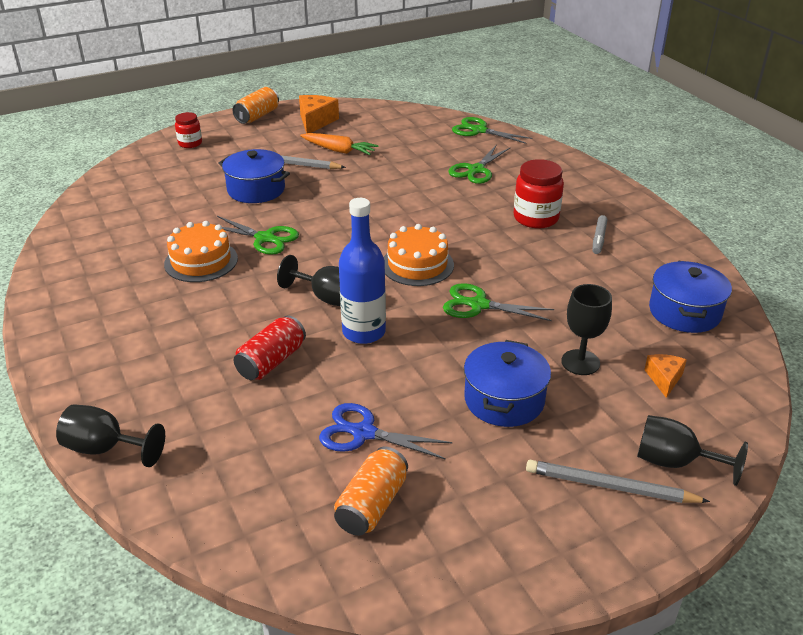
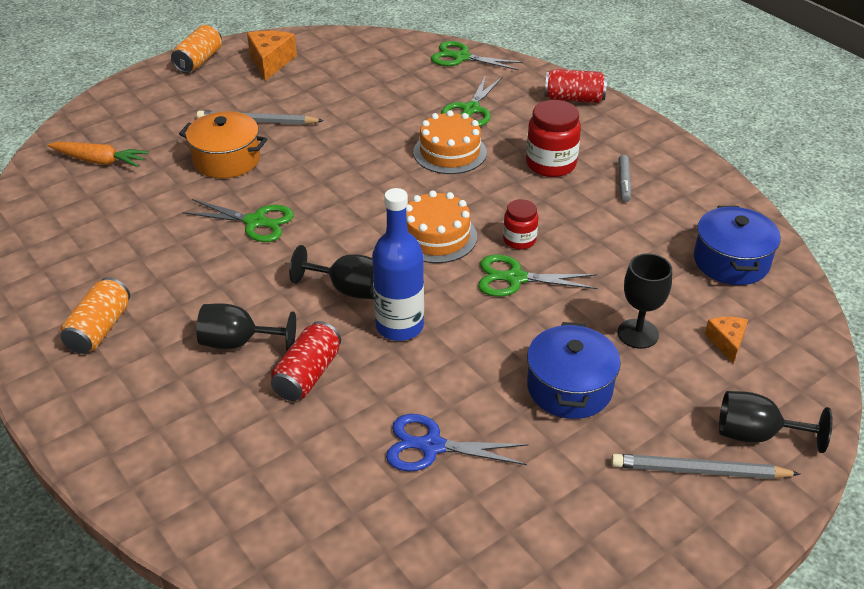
camera: 10 degrees left, 5 degrees up
(105, 449) = (152, 504): black goblet -> black goblet (238, 343)
(190, 143) = (129, 105): red jar -> red jar (519, 240)
(201, 261) = (190, 259): orange cake -> orange cake (450, 152)
(256, 190) = (226, 160): blue pot -> orange pot
(339, 150) = (308, 98): orange carrot -> orange carrot (100, 161)
(372, 505) = (462, 527): orange can -> orange can (100, 329)
(570, 169) = (574, 99): none -> red can

